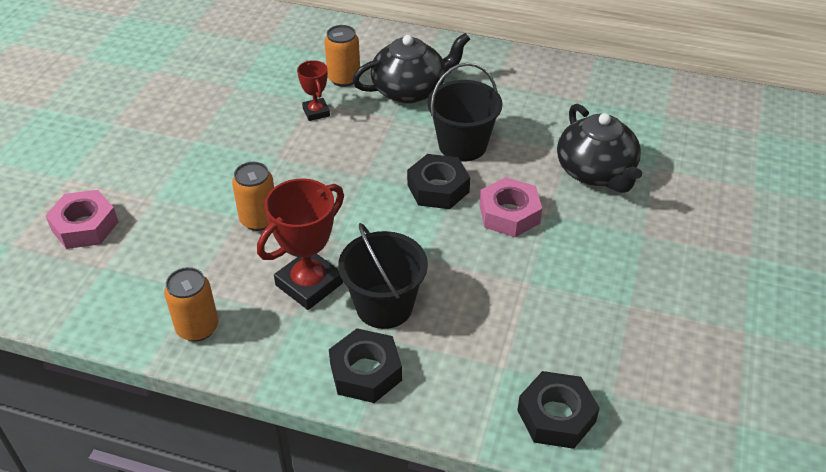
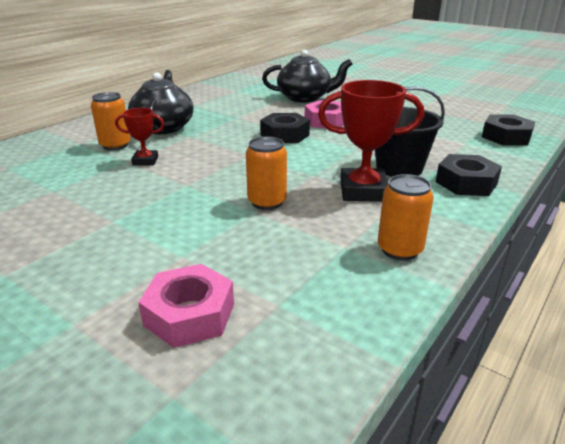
camera: 70 degrees left, 15 degrees down
(309, 284) = (363, 191): red trophy -> red trophy turned 60 degrees counterclockwise
(462, 145) = (246, 122): black bucket -> none

